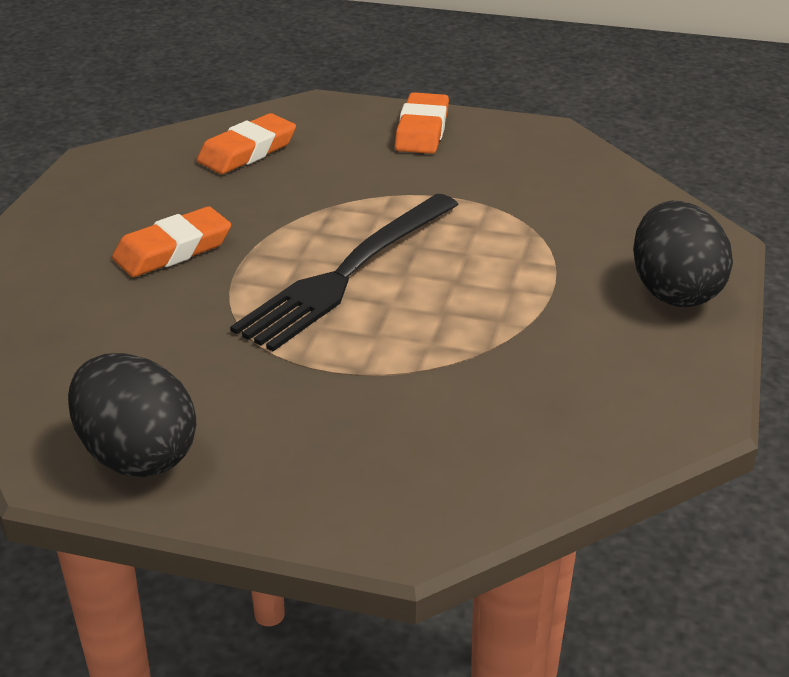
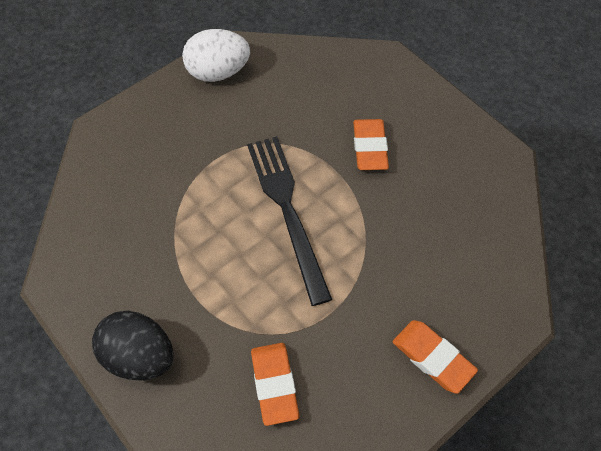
camera: 125 degrees right, 25 degrees up
(137, 455) = (218, 72): black egg -> white egg
(247, 151) = (467, 235): orange eraser -> orange eraser (274, 384)

